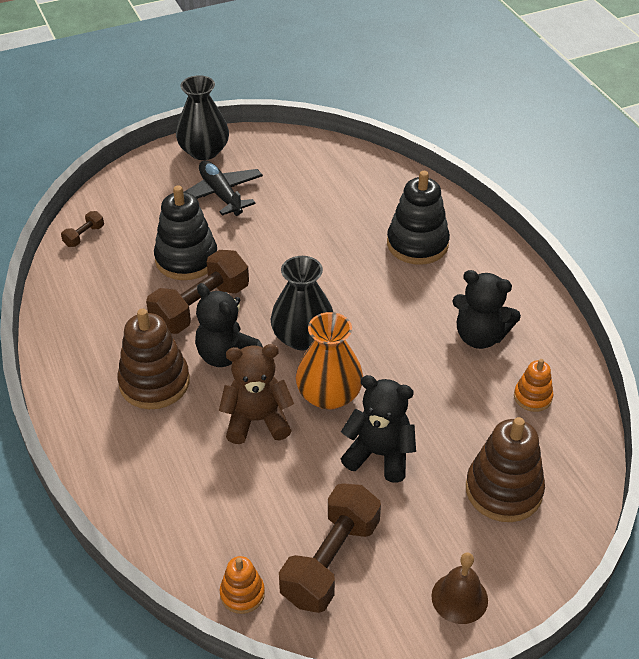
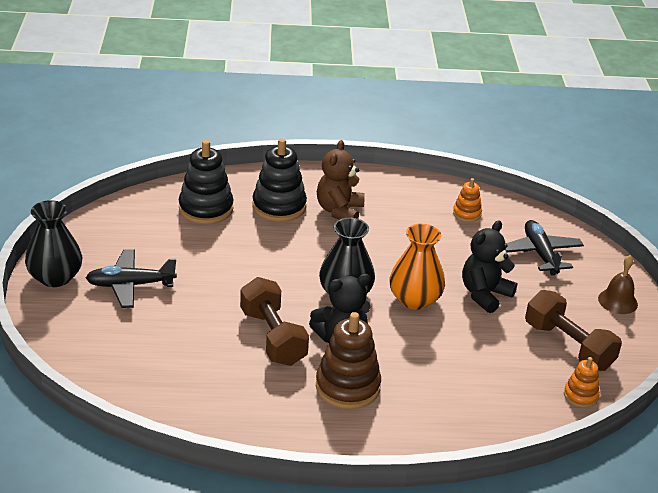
camera: 70 degrees left, 10 degrees down
(84, 236) = (119, 384): brown dumbbell -> none
(186, 259) = (204, 329): black stacking toy -> black stacking toy (206, 209)
(257, 420) = (421, 342): brown teddy bear -> brown teddy bear (339, 211)
(480, 336) = (397, 214): black teddy bear -> none
(503, 490) = (540, 254): brown stacking toy -> black plane

